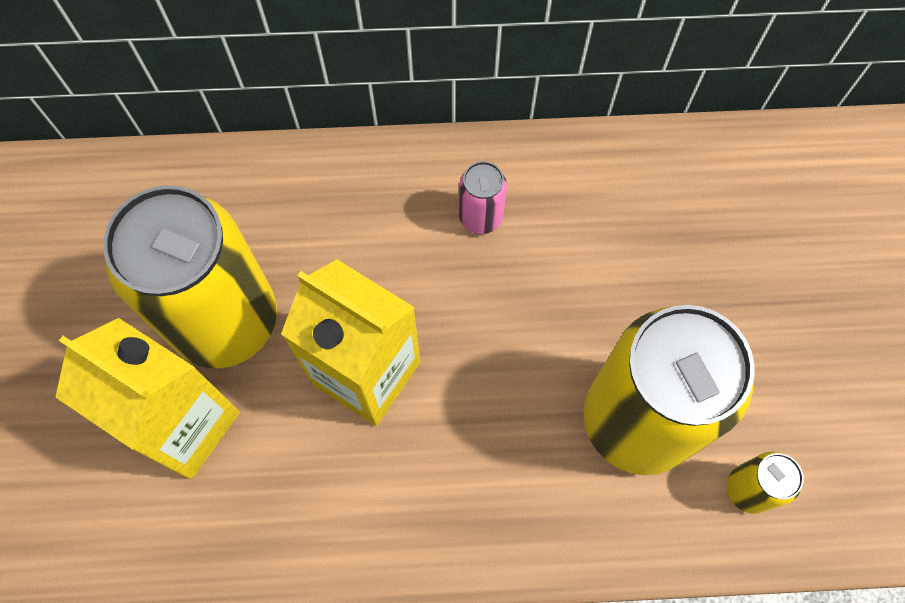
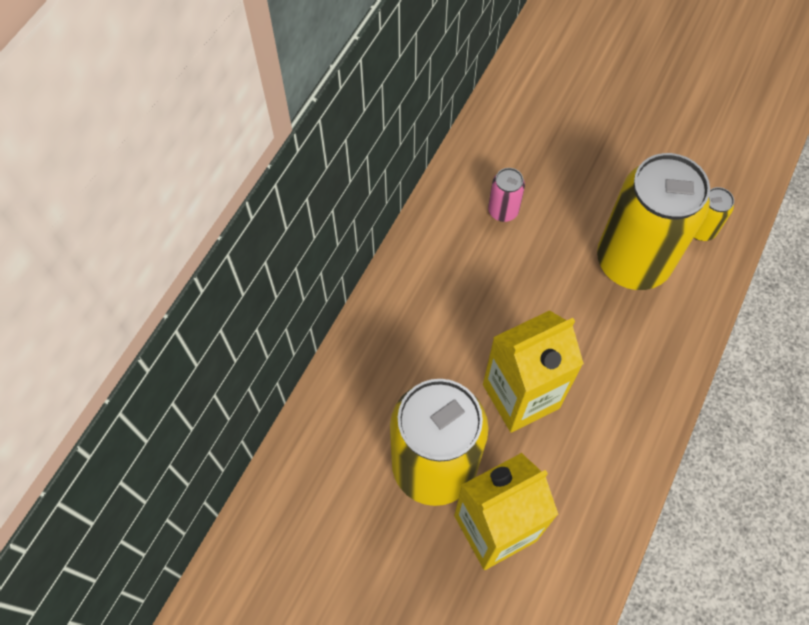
camera: 60 degrees left, 5 degrees down
(480, 217) = (452, 275): pink can -> pink can (503, 211)

